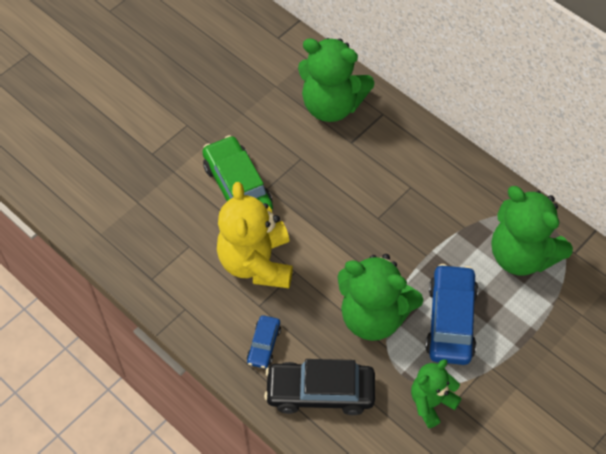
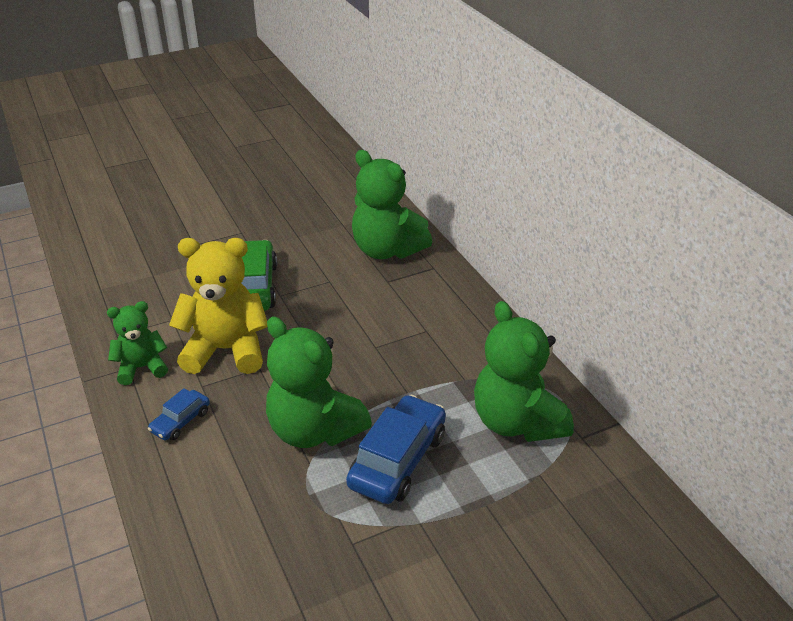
camera: 20 degrees right, 20 degrees down
(256, 263) = (226, 350): yellow teddy bear -> yellow teddy bear turned 75 degrees clockwise
(320, 392) = (207, 483): black car -> none
(431, 402) = (325, 535): green teddy bear -> green teddy bear (142, 367)

